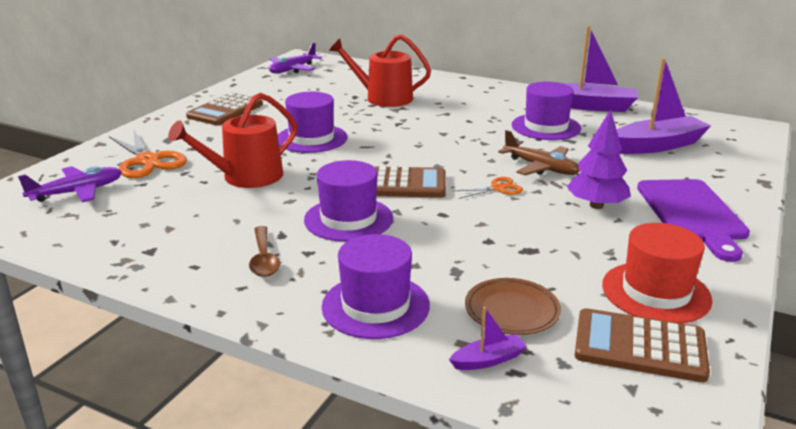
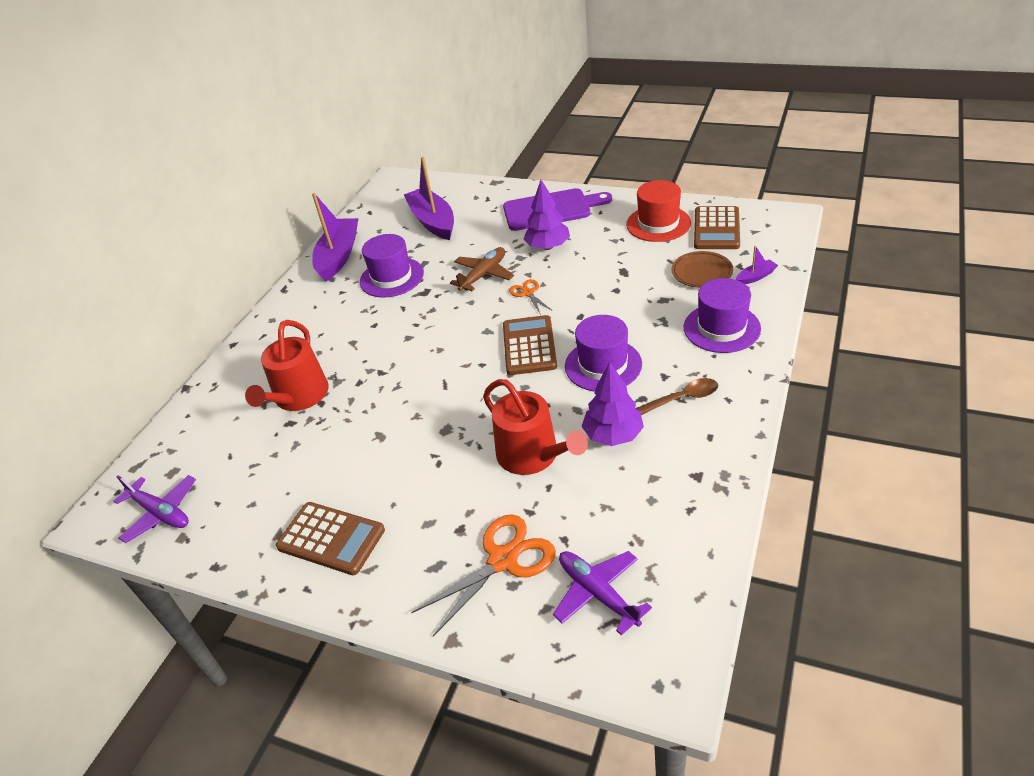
camera: 90 degrees left, 15 degrees up
(240, 214) = (613, 435): none -> purple tree
(311, 138) = (426, 430): purple hat -> none
(488, 360) = (755, 277): purple boat -> purple boat turned 90 degrees clockwise

